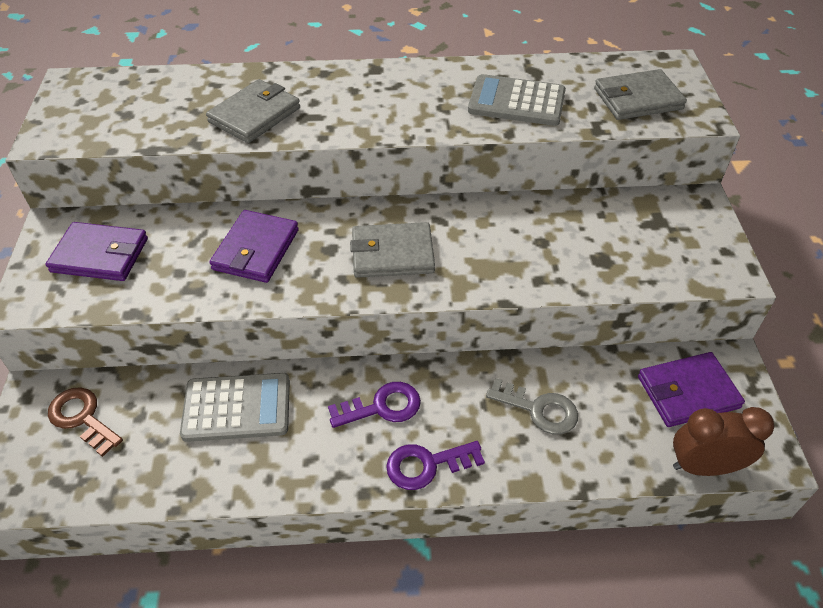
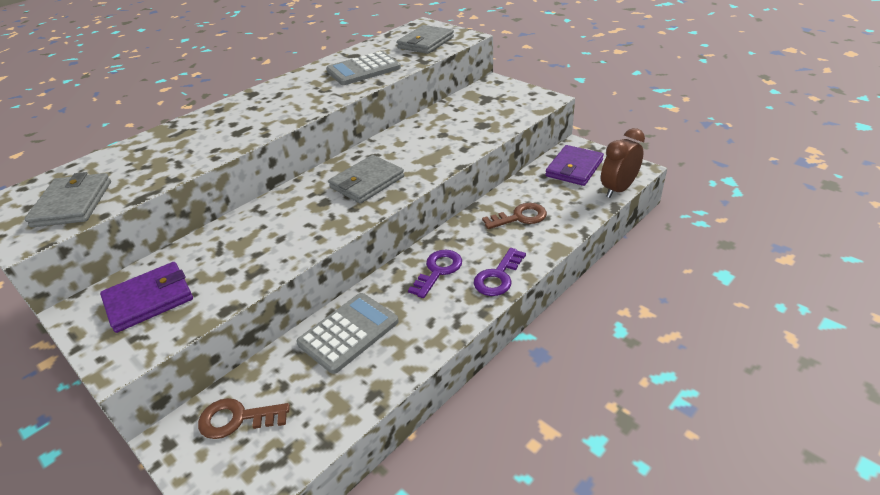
camera: 40 degrees left, 10 degrees down
(255, 115) = (198, 147): grey wallet -> grey wallet (73, 203)
(256, 250) = (273, 229): purple wallet -> none
(539, 409) = (520, 217): grey key -> brown key

